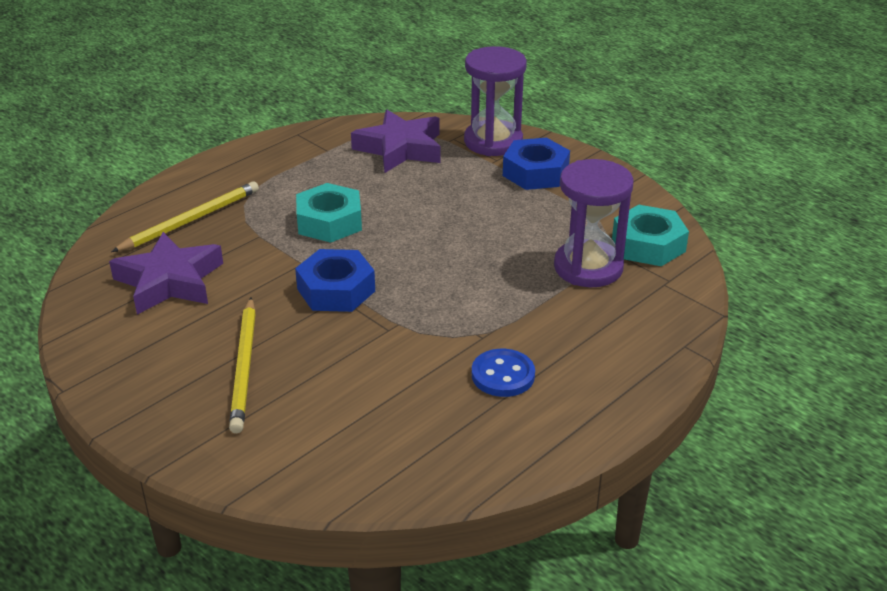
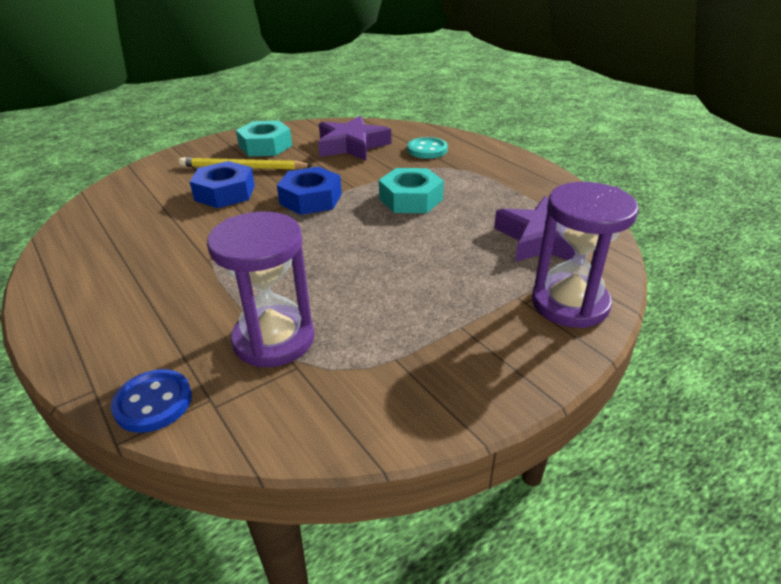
camera: 100 degrees right, 0 degrees up
(190, 220) = (427, 150): yellow pencil -> turquoise button
(503, 375) = (150, 264): blue button -> blue button (153, 403)
(535, 172) = (491, 328): blue nut -> blue nut (225, 193)
(648, 245) = (296, 403): turquoise nut -> turquoise nut (265, 146)

